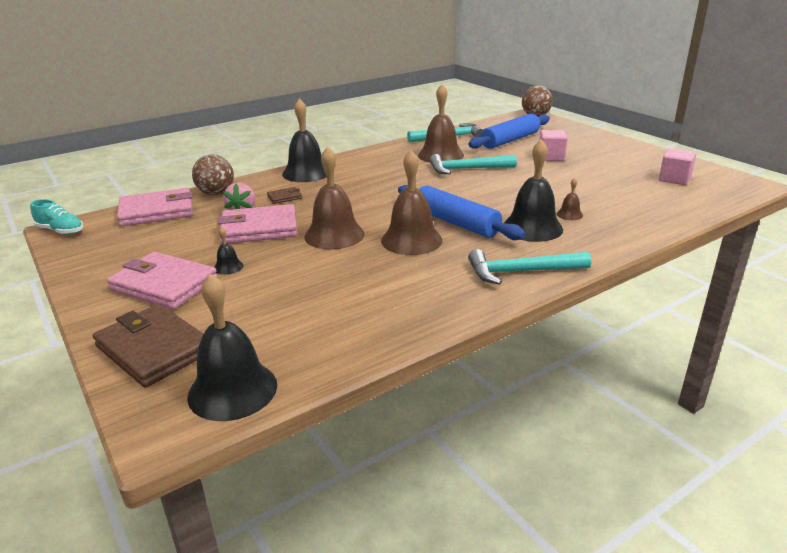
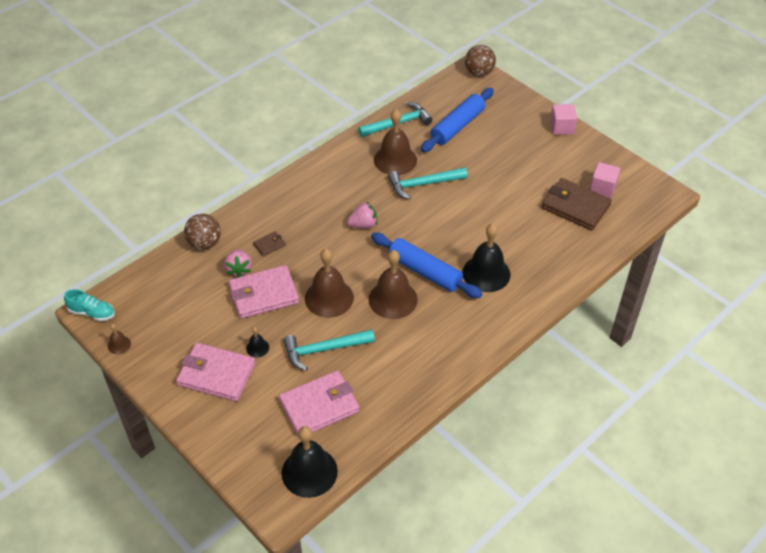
camera: 10 degrees left, 20 degrees up
(154, 349) = (241, 442): brown wallet -> brown wallet (575, 207)
(157, 211) = (163, 276): pink wallet -> pink wallet (319, 406)
(306, 173) = (276, 201): black bell -> none
(393, 190) = (363, 225): none -> pink strawberry
(521, 272) = (481, 331): turquoise hammer -> turquoise hammer (324, 349)
(551, 157) = (497, 156): pink cube -> pink cube (561, 127)
(569, 214) = (515, 251): brown bell -> brown bell (119, 345)

